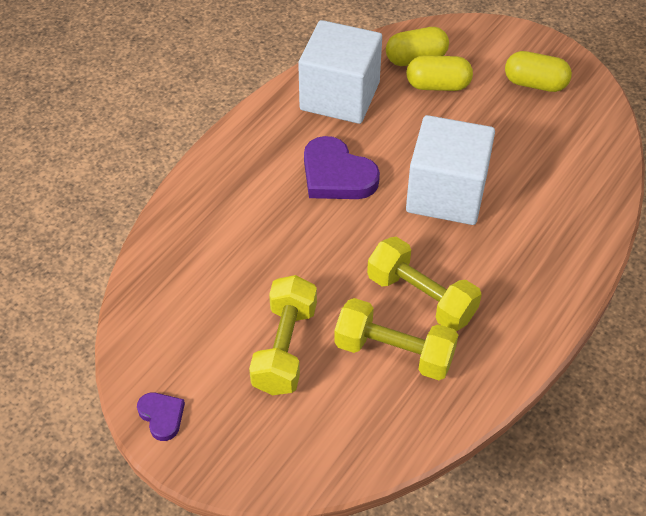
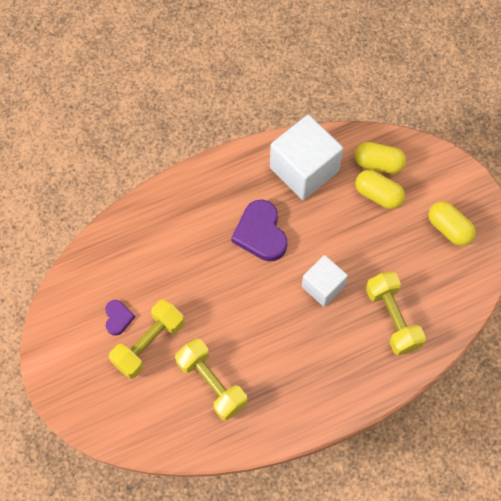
camera: 30 degrees right, 15 degrees up
(162, 416) = (52, 349): purple heart -> purple heart (118, 318)
(421, 297) = (254, 355): yellow dumbbell -> yellow dumbbell (392, 318)
(446, 194) = (323, 286): white cube -> white cube, size x0.60

